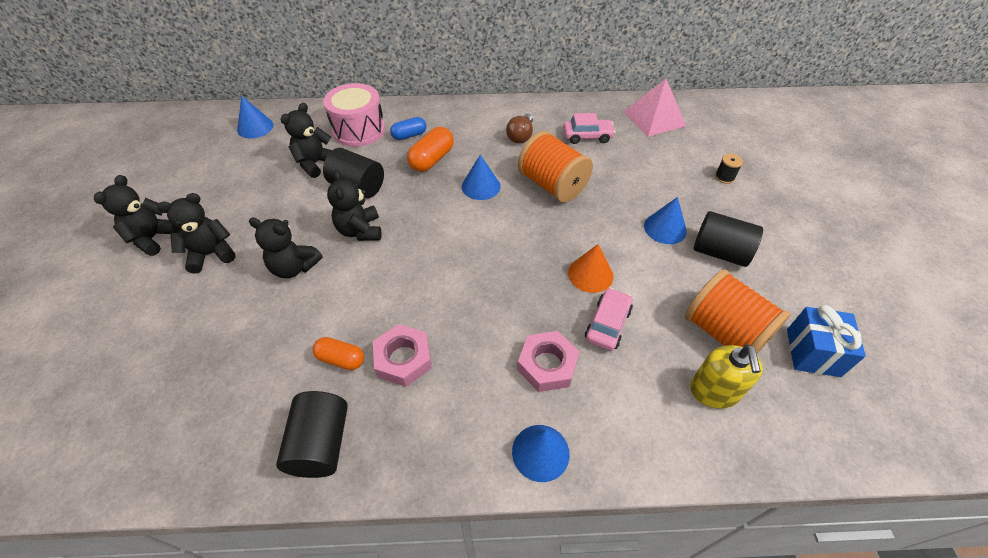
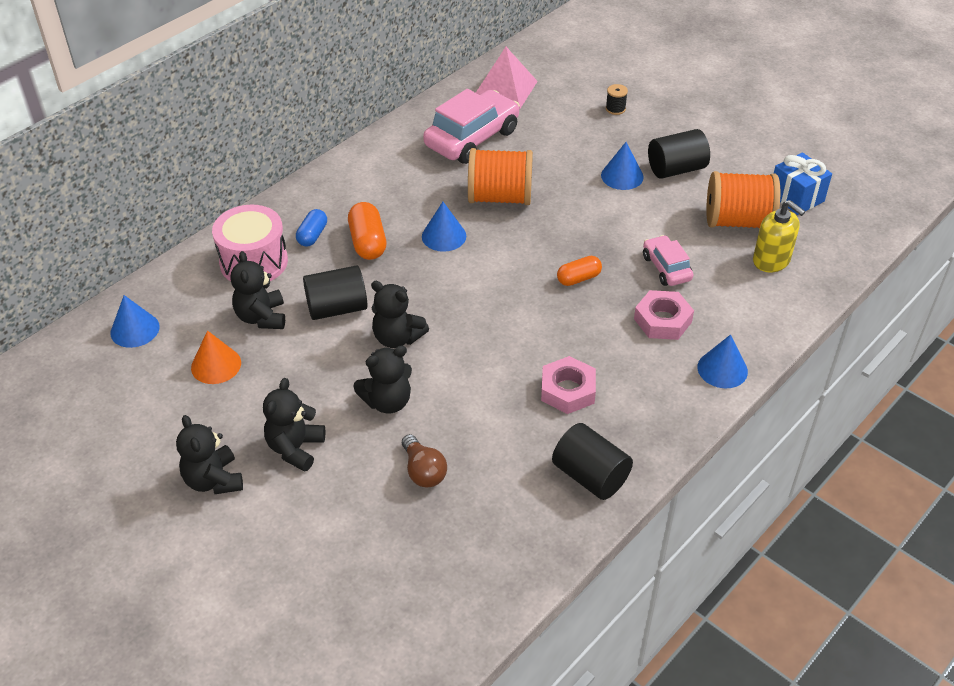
camera: 45 degrees left, 5 degrees down
(341, 359) = (525, 425): orange capsule -> orange capsule (578, 278)
(521, 136) = (416, 173): brown light bulb -> brown light bulb (423, 471)
(587, 136) = (472, 138): pink car -> pink car, size x1.82
(590, 274) = (614, 244): orange cone -> orange cone (216, 365)

